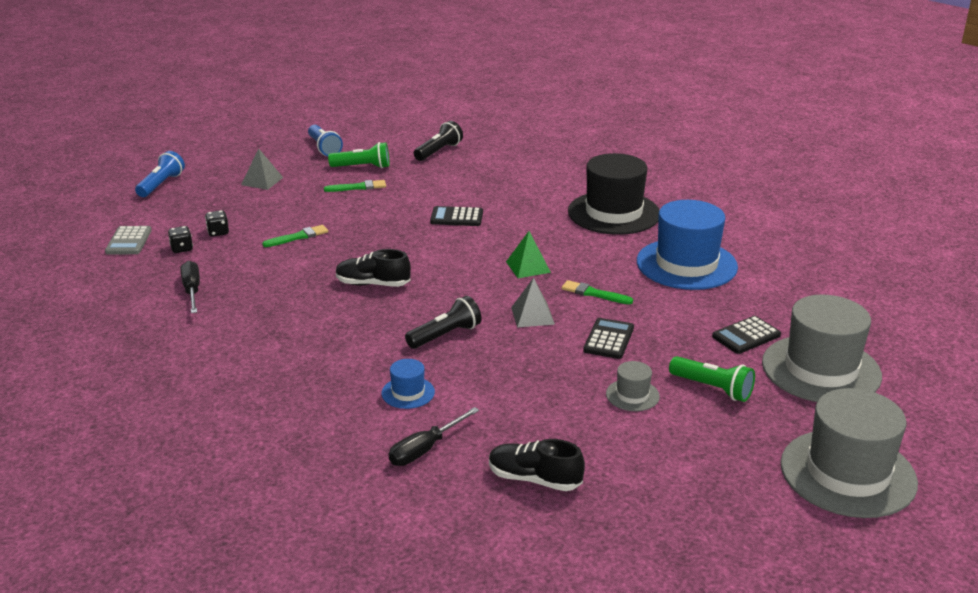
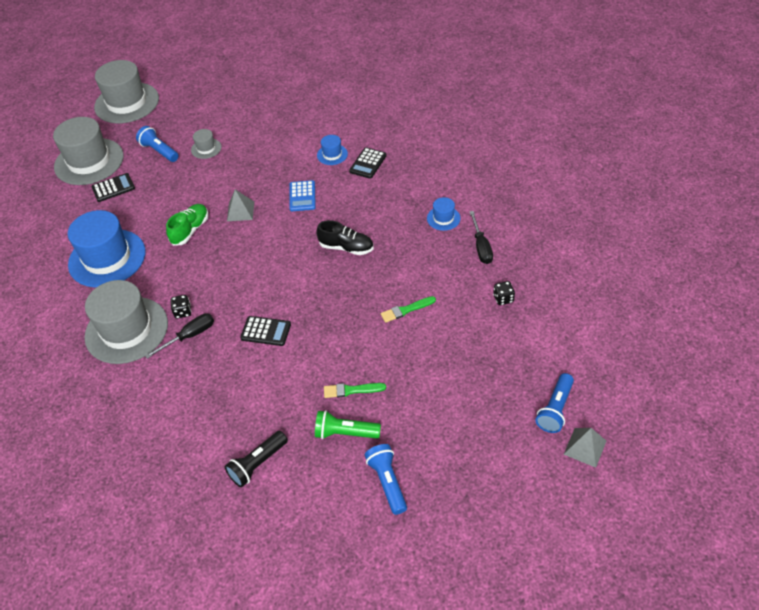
camera: 170 degrees left, 20 degrees up
(129, 241) = (552, 312): grey calculator -> none
(218, 232) = (477, 320): black dice -> black dice (183, 312)
(235, 317) = (443, 218): none -> blue hat
(262, 181) = (450, 410): grey pyramid -> grey pyramid (585, 447)
(425, 449) = (327, 121): black screwdriver -> black screwdriver (189, 336)
(445, 335) = (302, 196): black flashlight -> blue calculator
(528, 267) = (226, 261): green pyramid -> none
(534, 479) = (277, 104): black shoe -> none
(594, 293) = (190, 230): green brush -> green shoe
(608, 339) = (200, 189): black calculator -> black calculator (368, 163)
(614, 213) = (126, 330): black hat -> grey hat
(712, 388) = (159, 151): green flashlight -> blue flashlight

